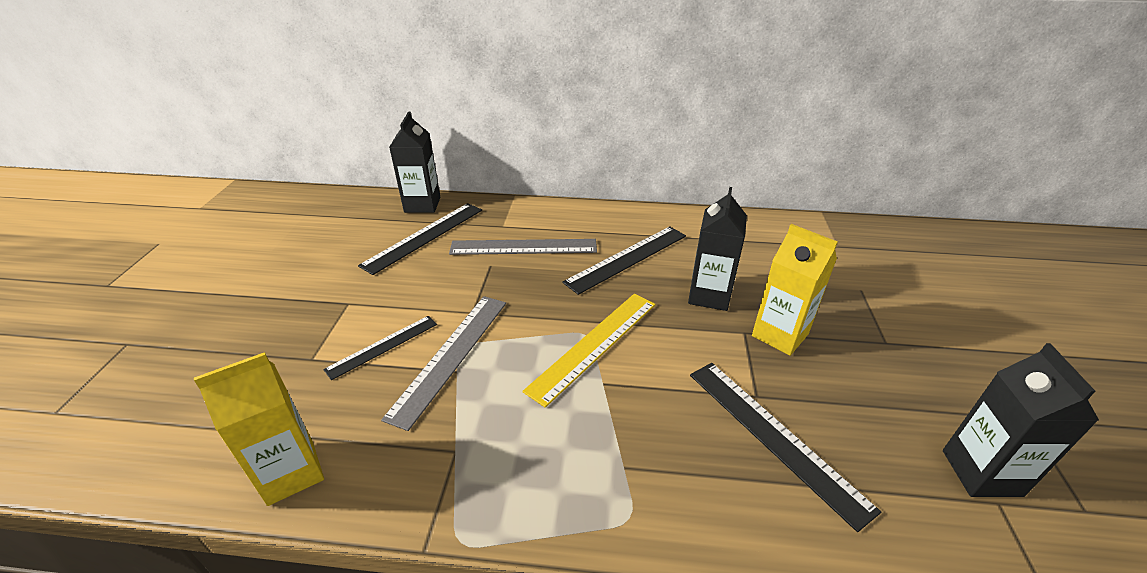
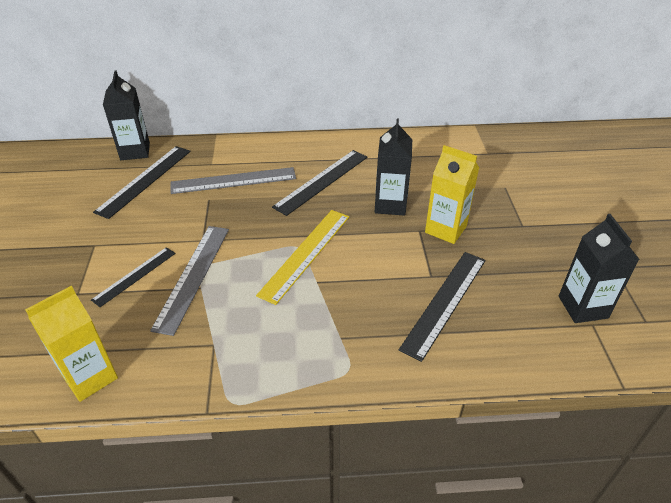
camera: 10 degrees left, 5 degrees up
(774, 436) = (445, 302): black ruler -> black ruler turned 75 degrees clockwise

